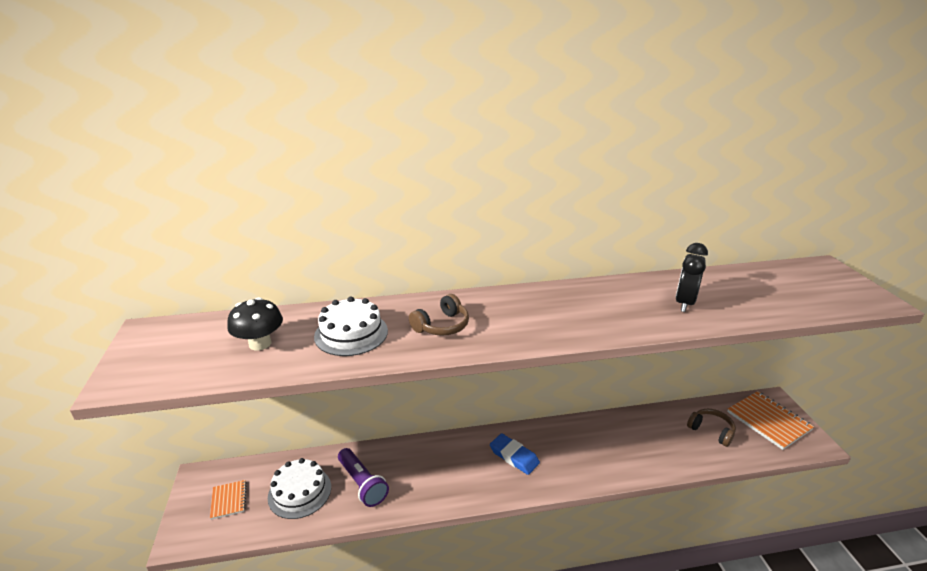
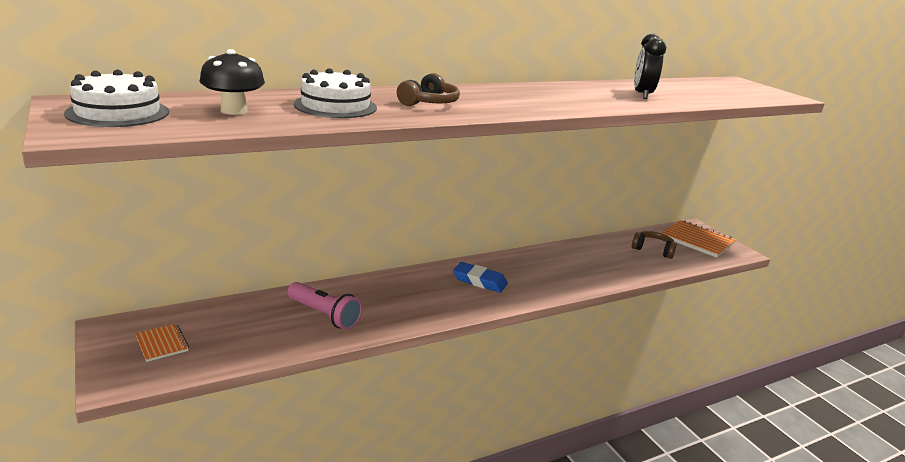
camera: 20 degrees left, 5 degrees down
(299, 492) = (251, 328): white cake -> white cake (118, 112)
(362, 484) = (324, 315): purple flashlight -> pink flashlight

